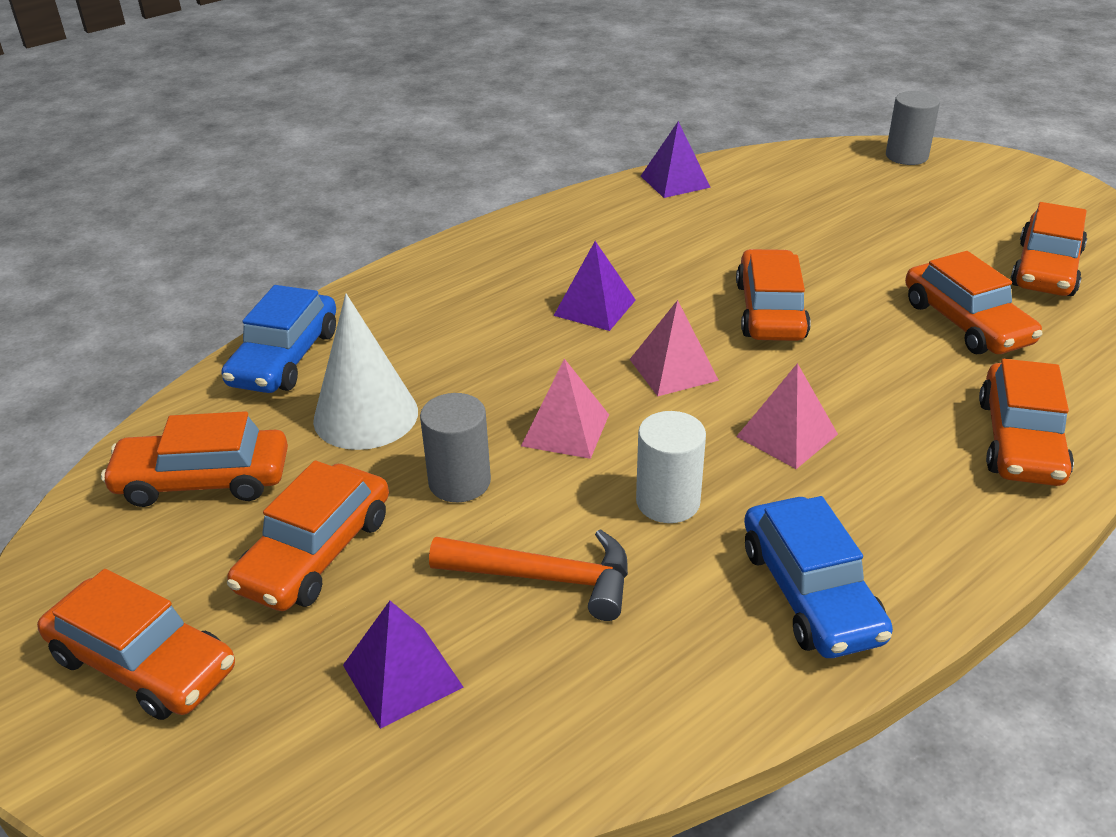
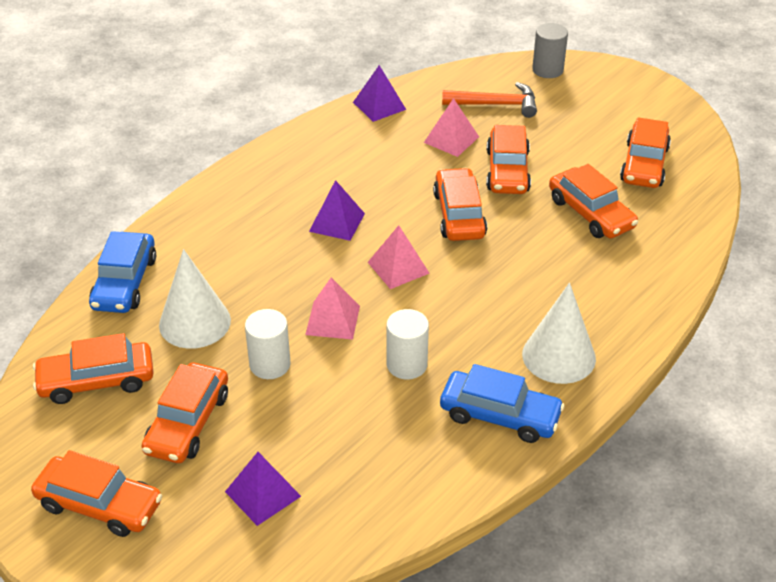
camera: 10 degrees left, 5 degrees up
(459, 482) = (270, 364): grey cylinder -> white cylinder
(544, 578) = (337, 424): orange hammer -> orange hammer (495, 105)
(787, 435) = (478, 310): pink pyramid -> pink pyramid (451, 139)
(810, 592) = (500, 415): blue car -> blue car turned 45 degrees counterclockwise
(912, 512) = (558, 356): none -> white cone
(1020, 440) = (624, 300): orange car -> orange car (507, 171)

